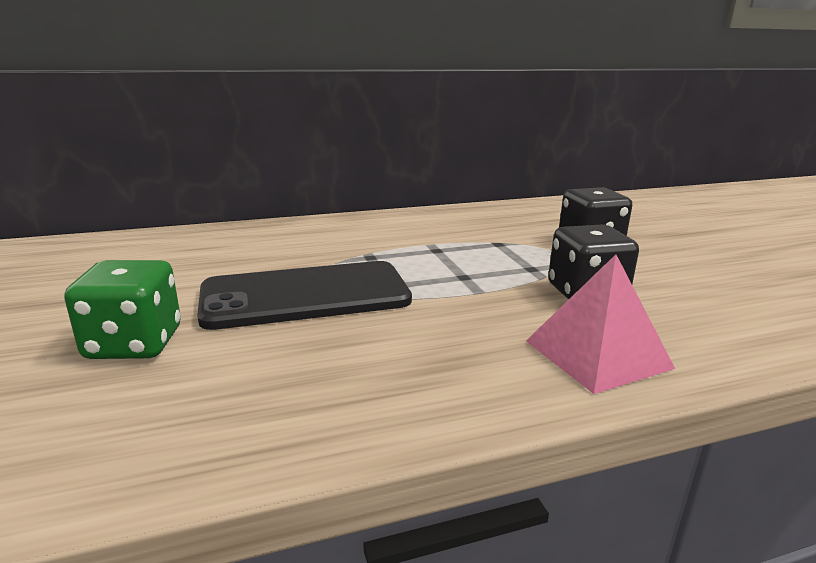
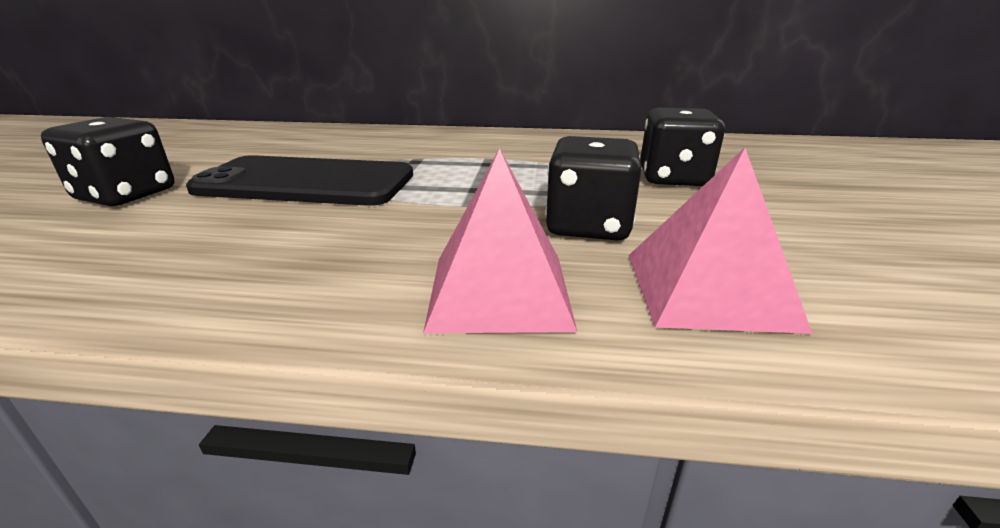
camera: 25 degrees right, 5 degrees up
(134, 343) = (126, 195): green dice -> black dice
(706, 324) = (707, 289): none -> pink pyramid

